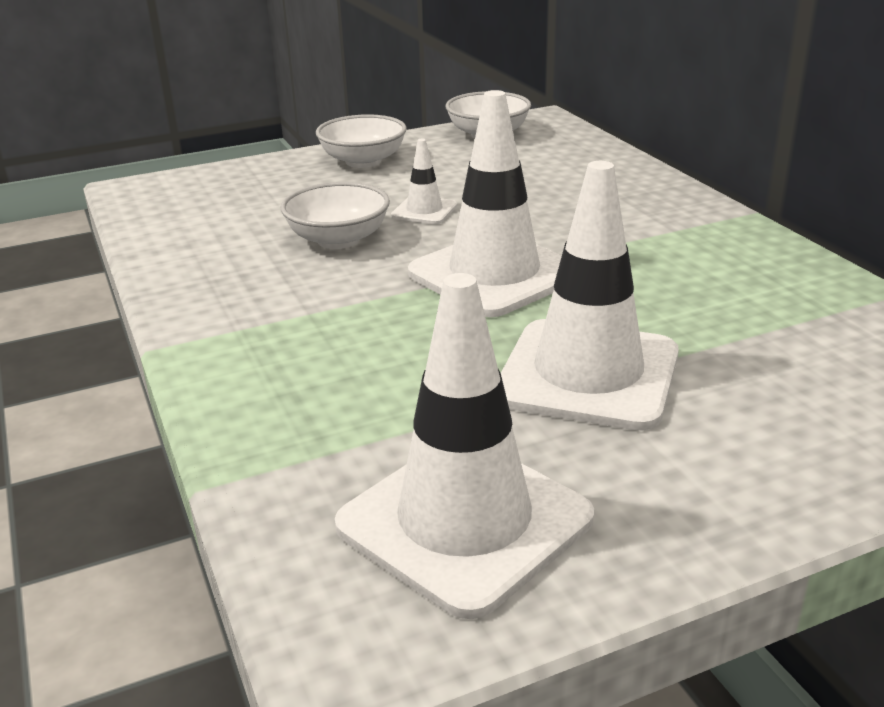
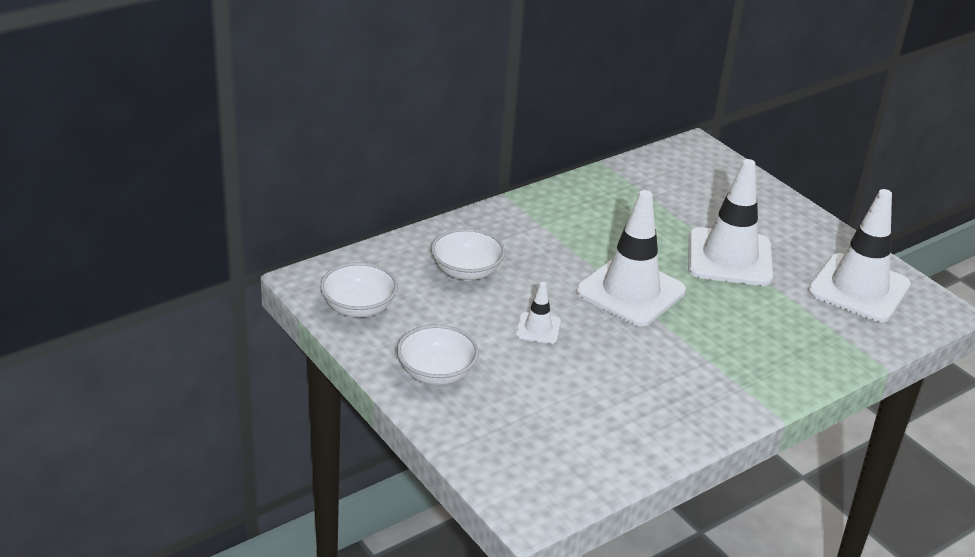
camera: 105 degrees left, 5 degrees up
(338, 239) = (601, 364): white bowl -> white bowl (466, 271)

